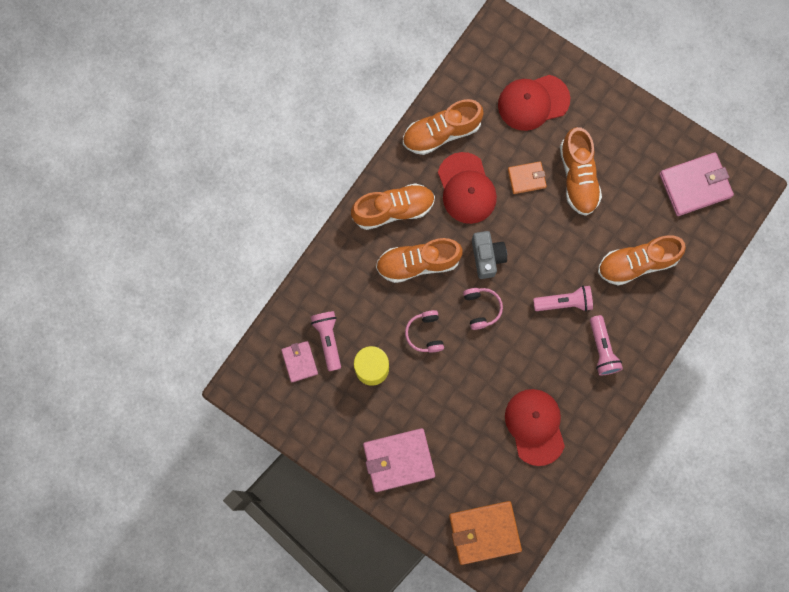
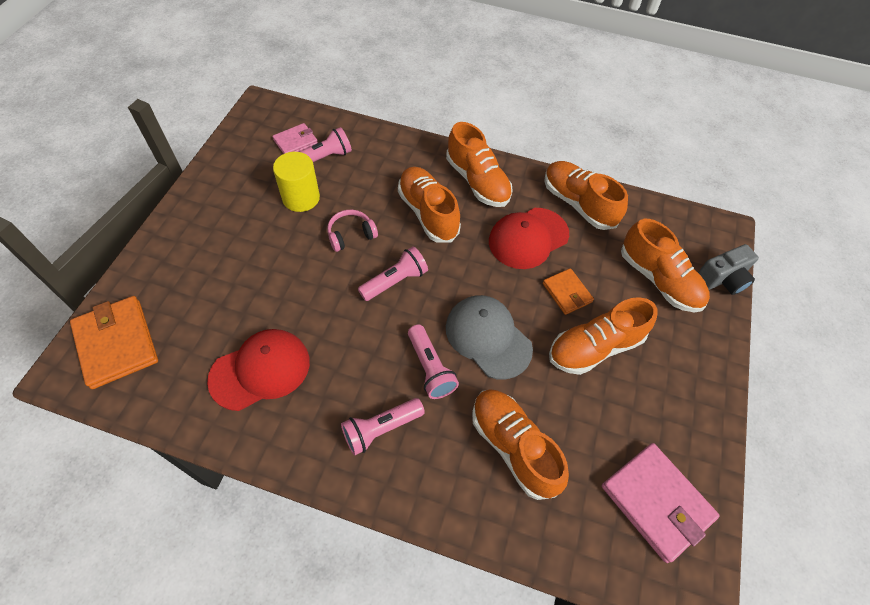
camera: 70 degrees right, 20 degrees down
(399, 460) = (201, 241): pink wallet -> none
(481, 308) = (395, 281): pink headphones -> pink flashlight
(487, 257) = (458, 274): grey camera -> grey camera (722, 279)
(533, 102) = (658, 280): red cap -> orange shoe
(550, 252) = (488, 337): none -> grey cap

